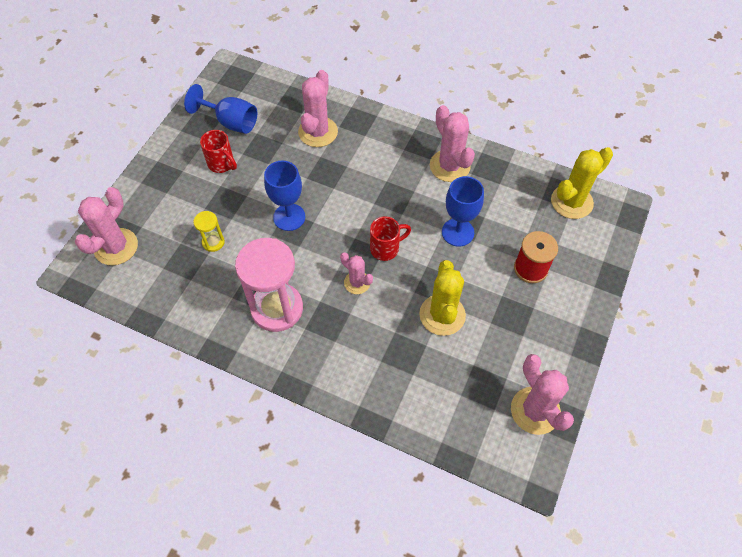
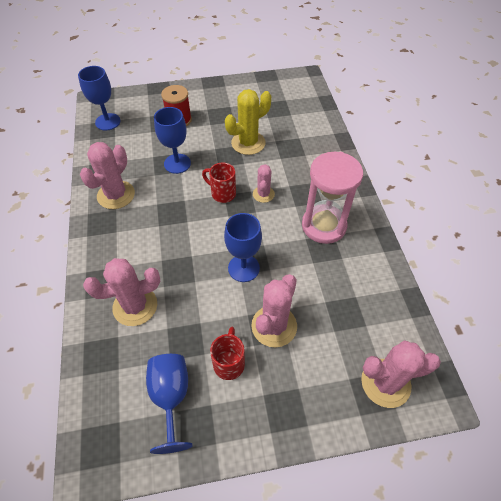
camera: 125 degrees left, 5 degrees down
(213, 242) = (311, 306): yellow hourglass -> none
(535, 410) = (271, 86): pink cactus -> pink cactus (274, 326)
(571, 202) = (108, 122): yellow cactus -> blue goblet

